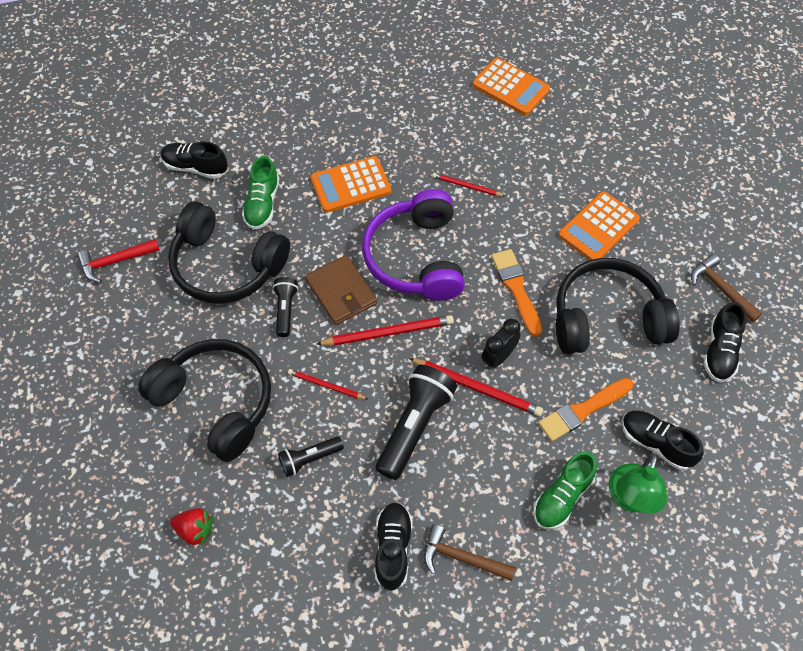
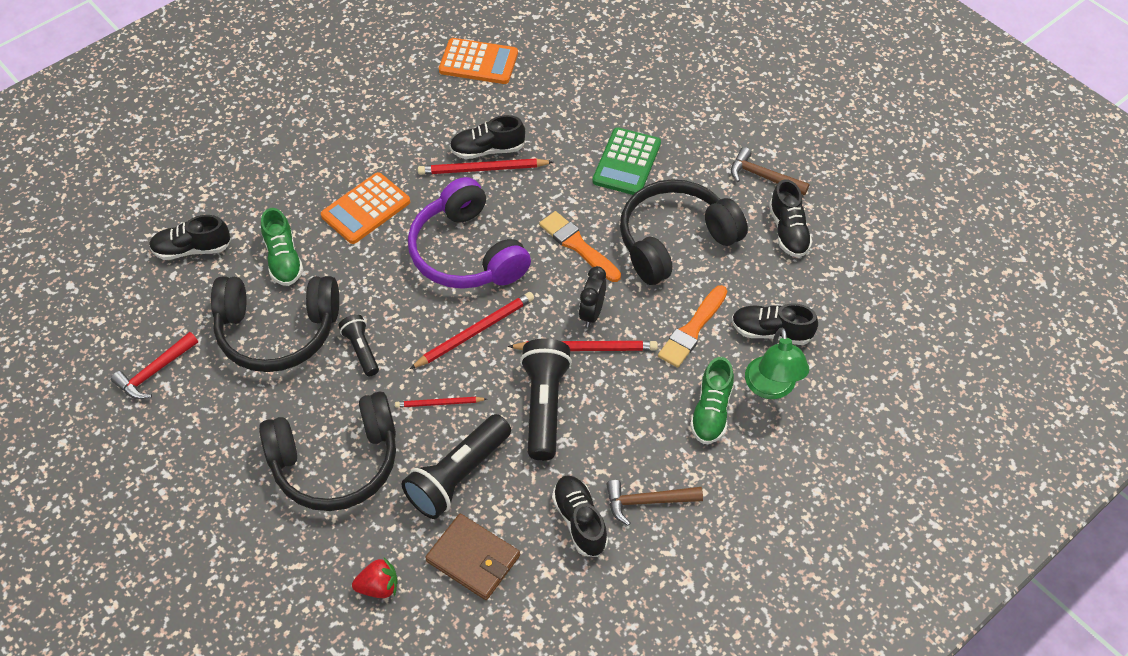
camera: 25 degrees left, 5 degrees down
(216, 402) = (336, 462): black headphones -> black headphones turned 150 degrees clockwise
(309, 459) = (458, 476): black flashlight -> black flashlight, size x1.81
(341, 292) = (409, 312): brown wallet -> brown wallet (473, 559)
(466, 186) = (482, 169): red pencil -> red pencil, size x1.66
(479, 170) = (487, 150): none -> black shoe
(598, 227) = (627, 162): orange calculator -> green calculator

